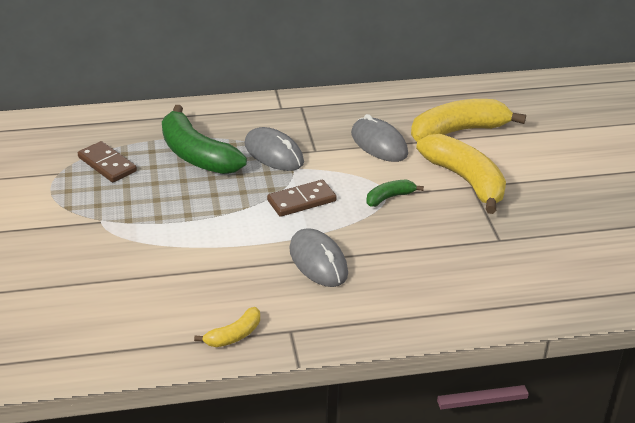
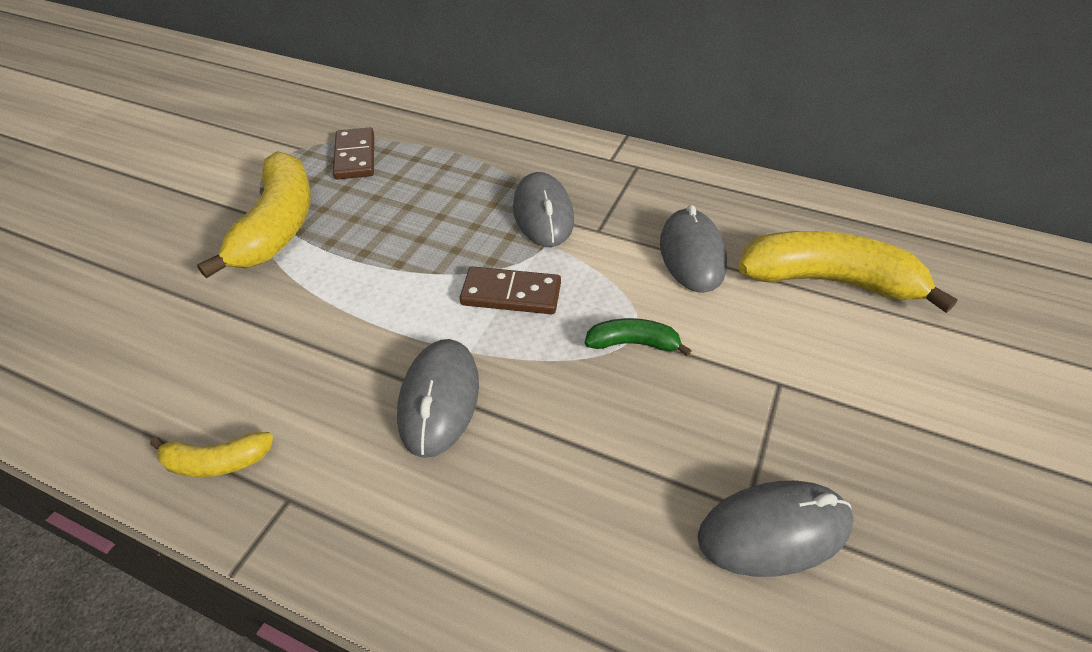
camera: 35 degrees right, 10 degrees up
(197, 155) = (455, 182): green banana -> none
(465, 180) = (775, 367): yellow banana -> yellow banana (278, 226)
(516, 242) = (774, 531): none -> grey mouse

